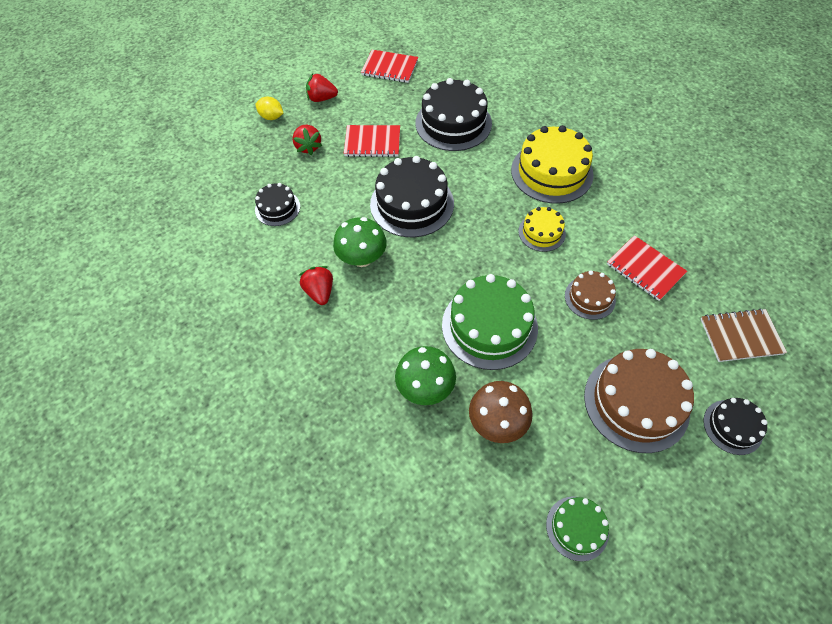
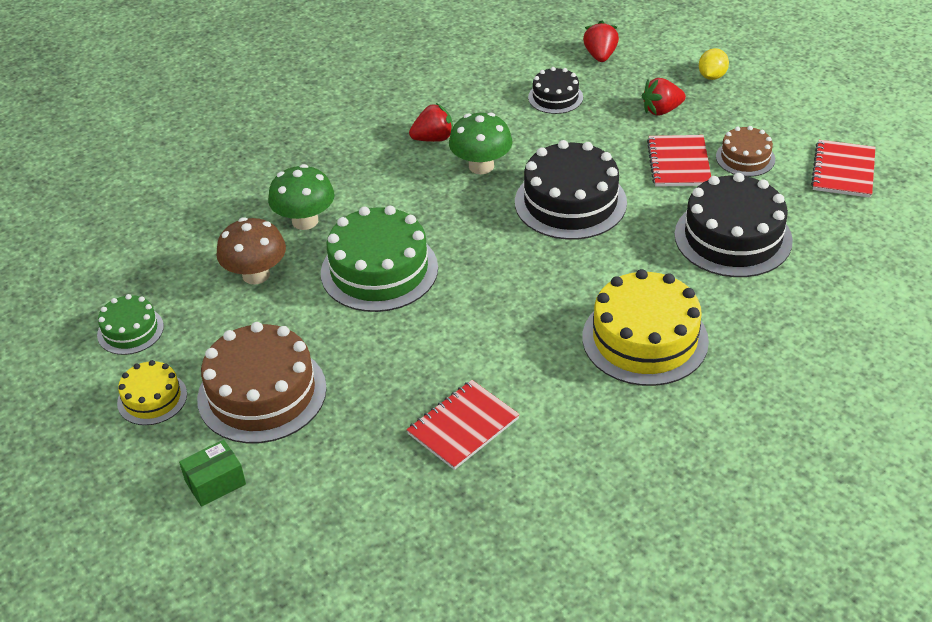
camera: 90 degrees right, 15 degrees down
(321, 98) = (758, 113): red strawberry -> red strawberry (600, 56)
(541, 232) = (526, 322): yellow cake -> yellow cake (152, 398)
(590, 297) = (416, 363): brown cake -> brown cake (745, 158)
(732, 427) = (215, 482): black cake -> green box
(740, 336) = (344, 517): brown notebook -> none

